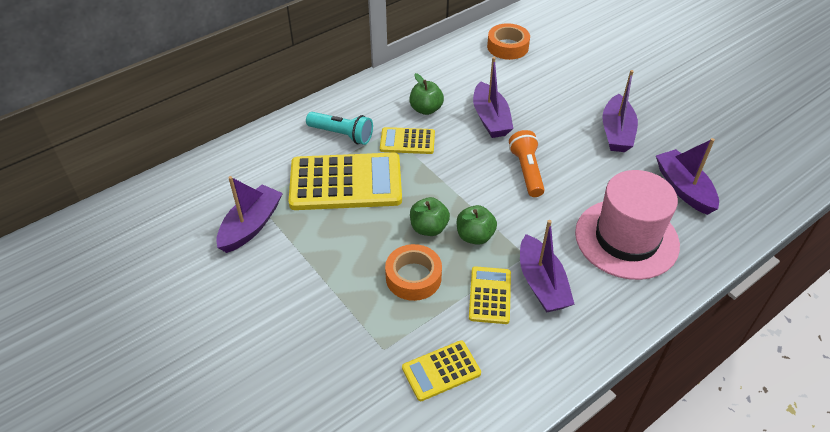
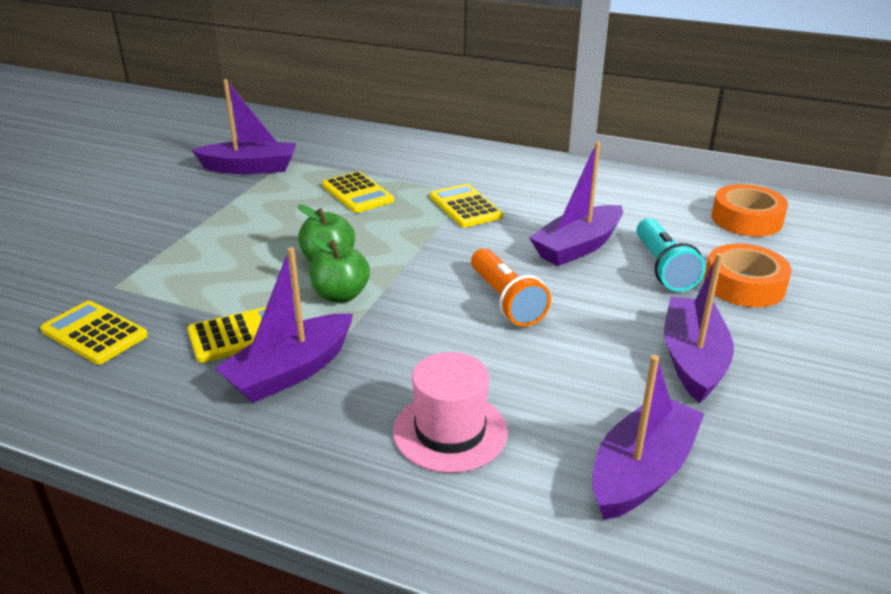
camera: 60 degrees right, 15 degrees down
(342, 135) = (432, 170): turquoise flashlight -> turquoise flashlight (663, 268)
(346, 183) = (357, 193): yellow calculator -> yellow calculator, size x0.51
(413, 277) = (238, 273): orange tape -> orange tape (744, 285)
(426, 109) = (537, 201): green apple -> none
(526, 171) = (506, 301): orange flashlight -> orange flashlight turned 105 degrees clockwise
(616, 132) = (692, 360): purple boat -> purple boat turned 120 degrees clockwise
(626, 239) = (450, 431): pink hat -> pink hat, size x0.60

